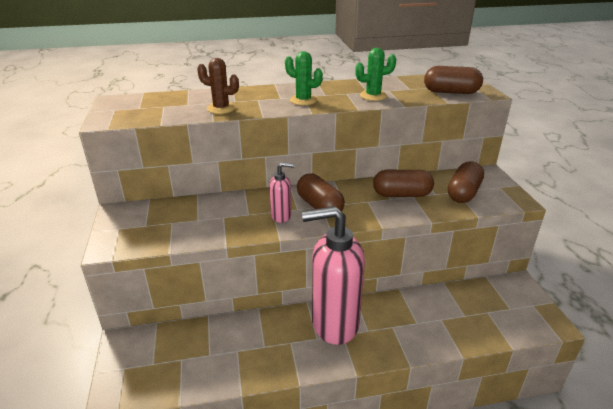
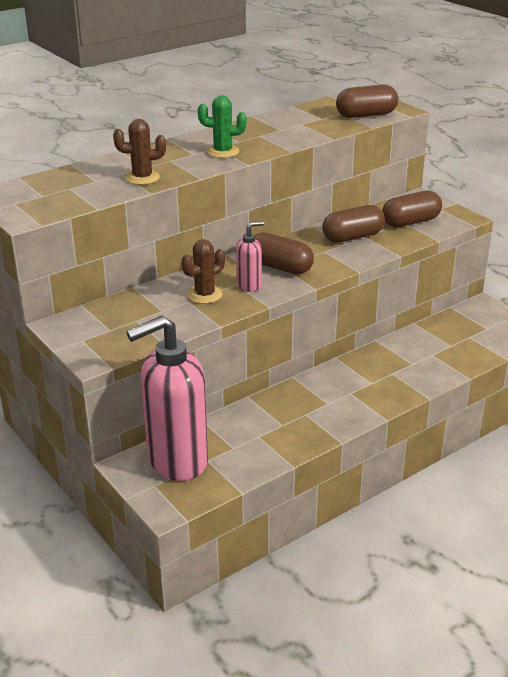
camera: 25 degrees left, 0 degrees up
(240, 215) = (205, 295): none -> brown cactus
(334, 324) = (335, 387): pink soap dispenser -> pink soap dispenser (176, 461)
(373, 96) = (291, 133): green cactus -> none
(463, 193) = (411, 222): brown capsule -> brown capsule turned 60 degrees clockwise

